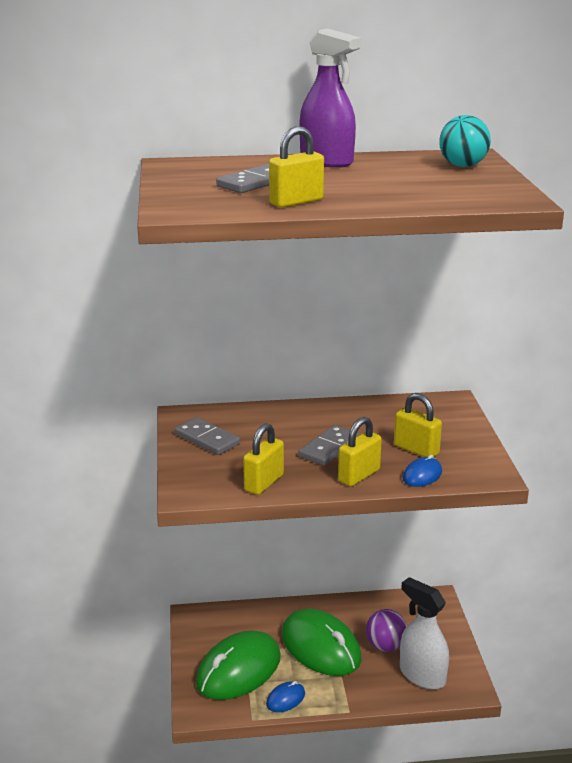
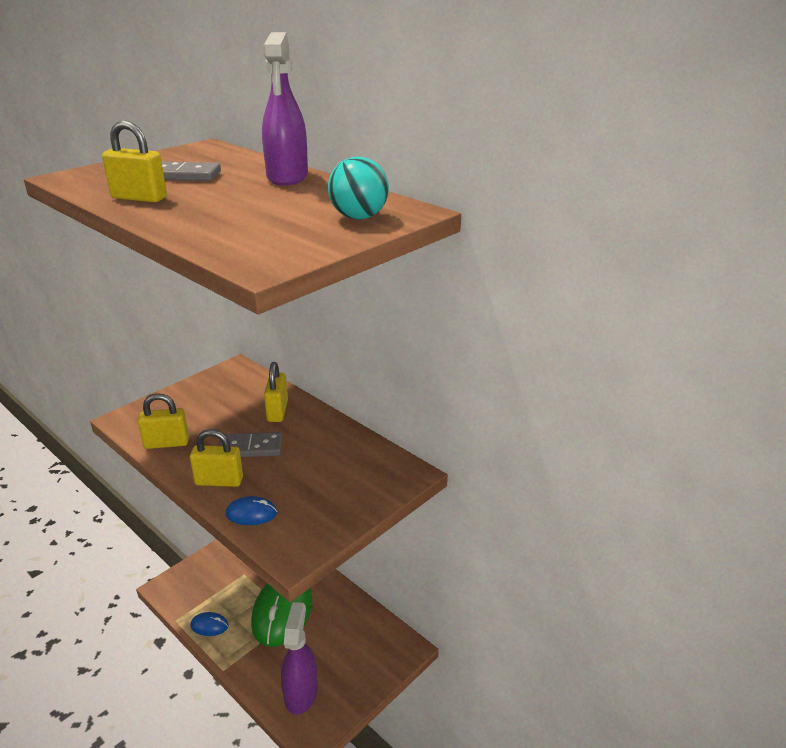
camera: 50 degrees right, 5 degrees up
(207, 439) = (210, 392): grey domino -> none
(238, 670) = (221, 583): green mouse -> none
(385, 646) = (317, 649): purple ball -> none
(416, 449) = (294, 491): yellow padlock -> yellow padlock (277, 411)
(422, 675) = (301, 692): white spray bottle -> purple spray bottle

